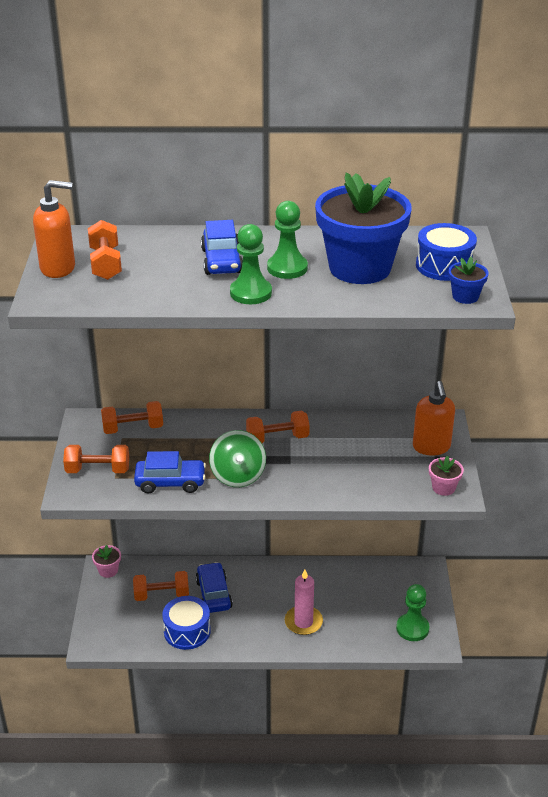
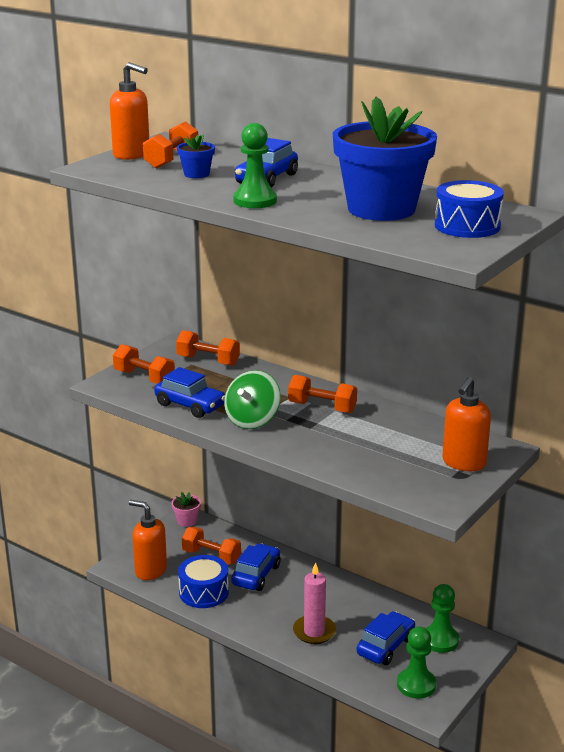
camera: 35 degrees right, 10 degrees down
(123, 633) = (150, 570): none -> orange soap dispenser
(287, 268) = (315, 195): green pawn -> green pawn (440, 640)
(364, 607) = (385, 646): none -> blue car
(443, 488) = (434, 497): pink flower pot -> none
(465, 296) = (449, 249): blue flower pot -> blue flower pot (196, 174)

